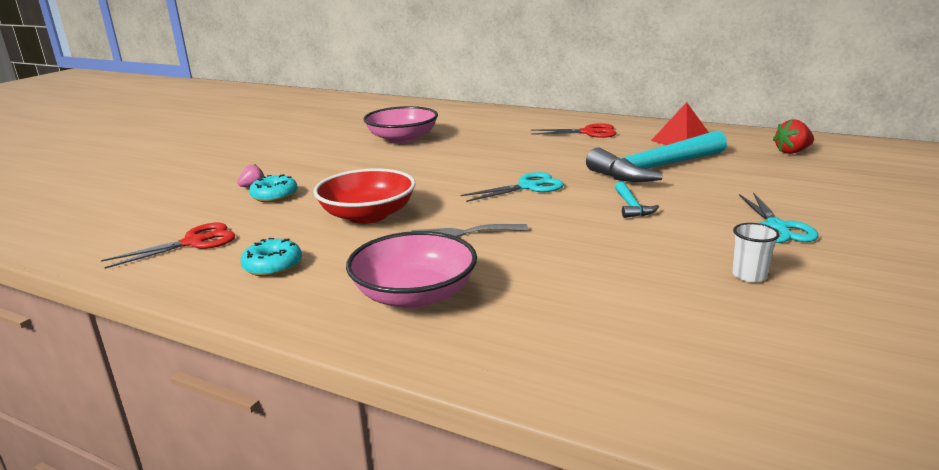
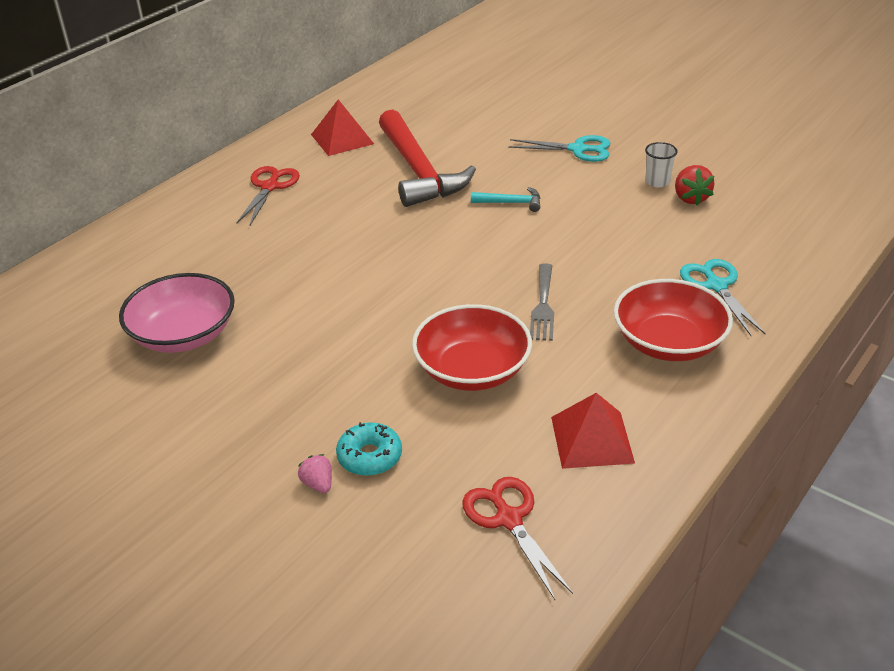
camera: 80 degrees left, 15 degrees up
(273, 266) = (592, 439): turquoise donut -> red pyramid
(414, 295) = (668, 342): pink bowl -> red bowl
(528, 187) = (433, 252): turquoise scissors -> turquoise scissors (716, 286)
(655, 169) = (419, 171): turquoise hammer -> red hammer
(792, 152) = (412, 96): red strawberry -> red strawberry (690, 198)

